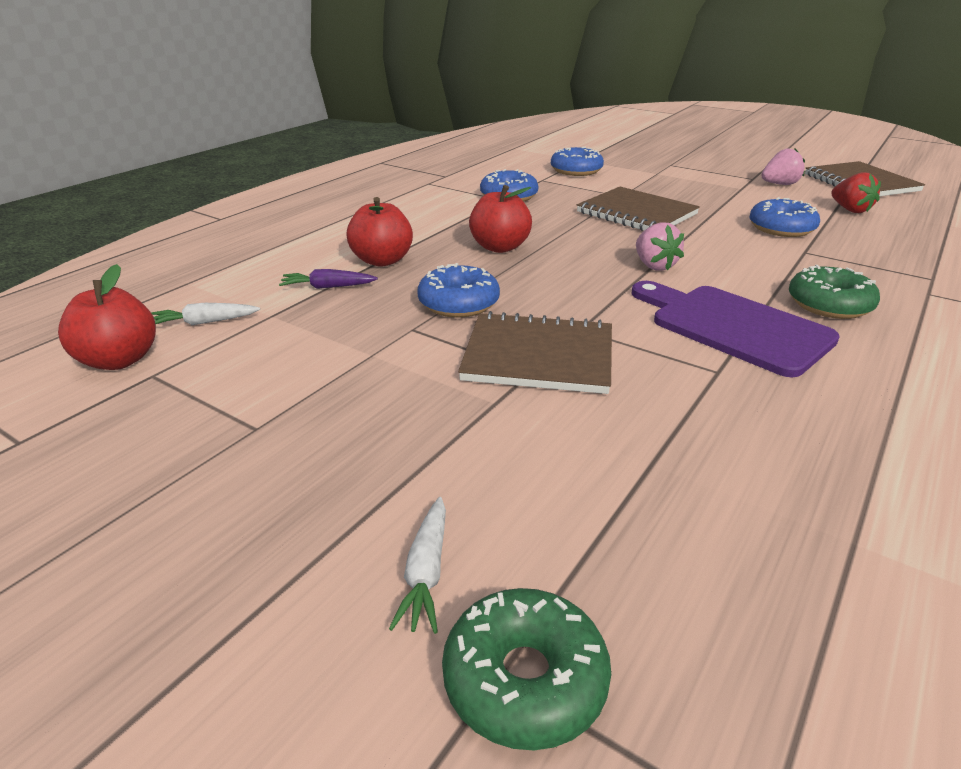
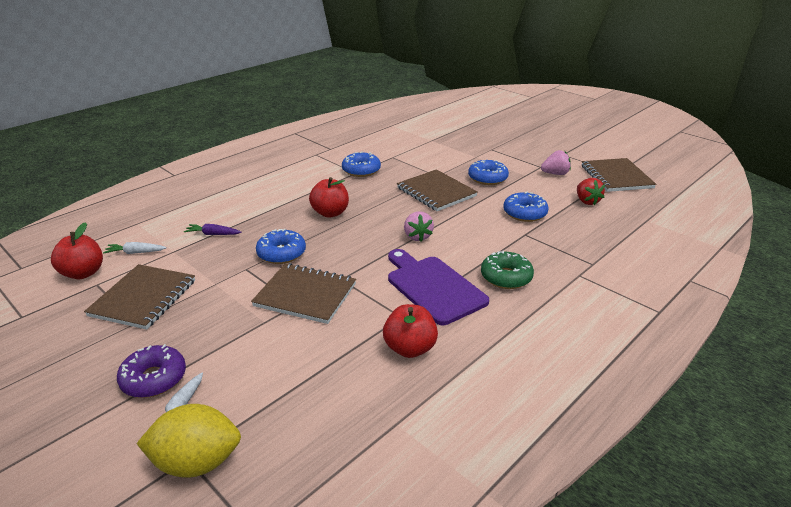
camera: 10 degrees right, 0 degrees up
(252, 388) = (143, 298): none -> brown notebook
(342, 522) = (154, 379): none -> purple donut
(382, 260) = (254, 217): red apple -> red apple (410, 348)
(525, 679) = (196, 462): green donut -> yellow lemon
(576, 170) = (421, 150): blue donut -> blue donut (487, 178)

